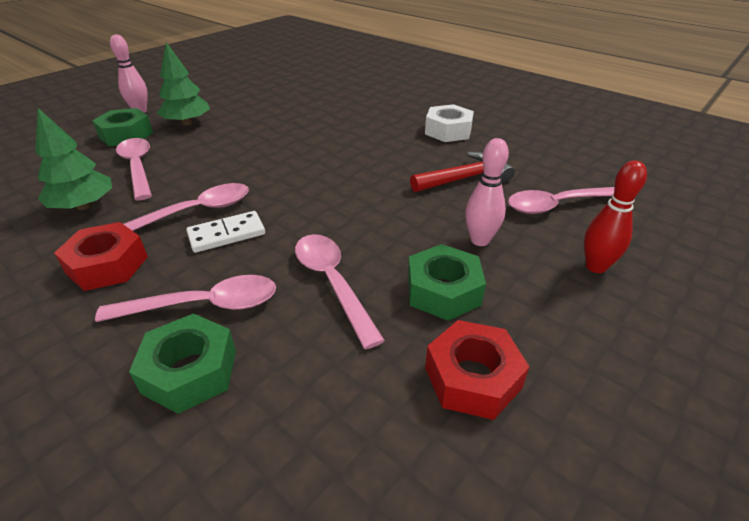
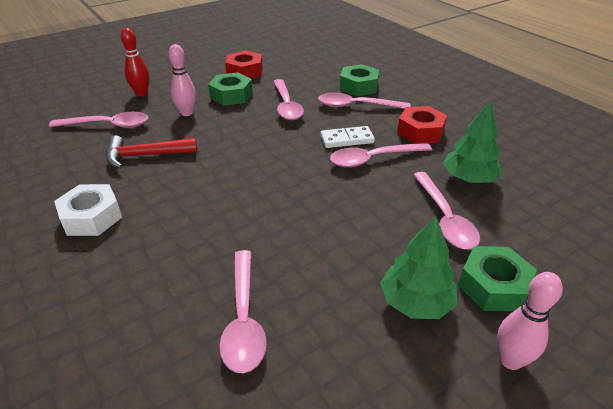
camera: 165 degrees left, 0 degrees up
(298, 106) = (243, 319): none -> pink spoon

